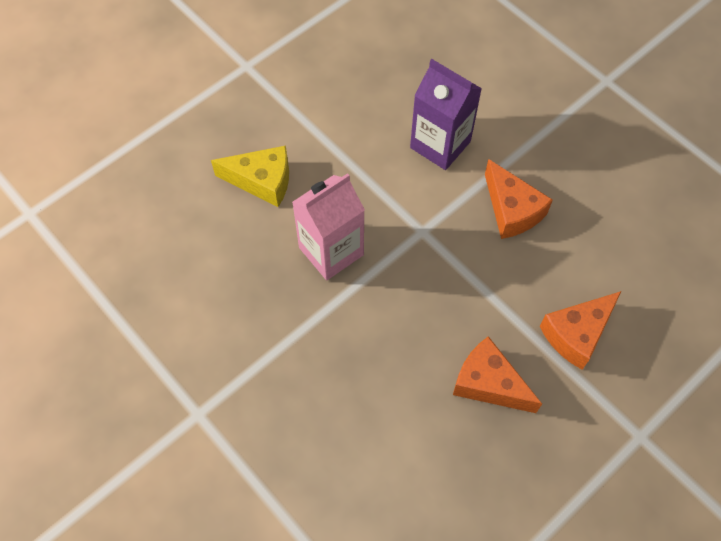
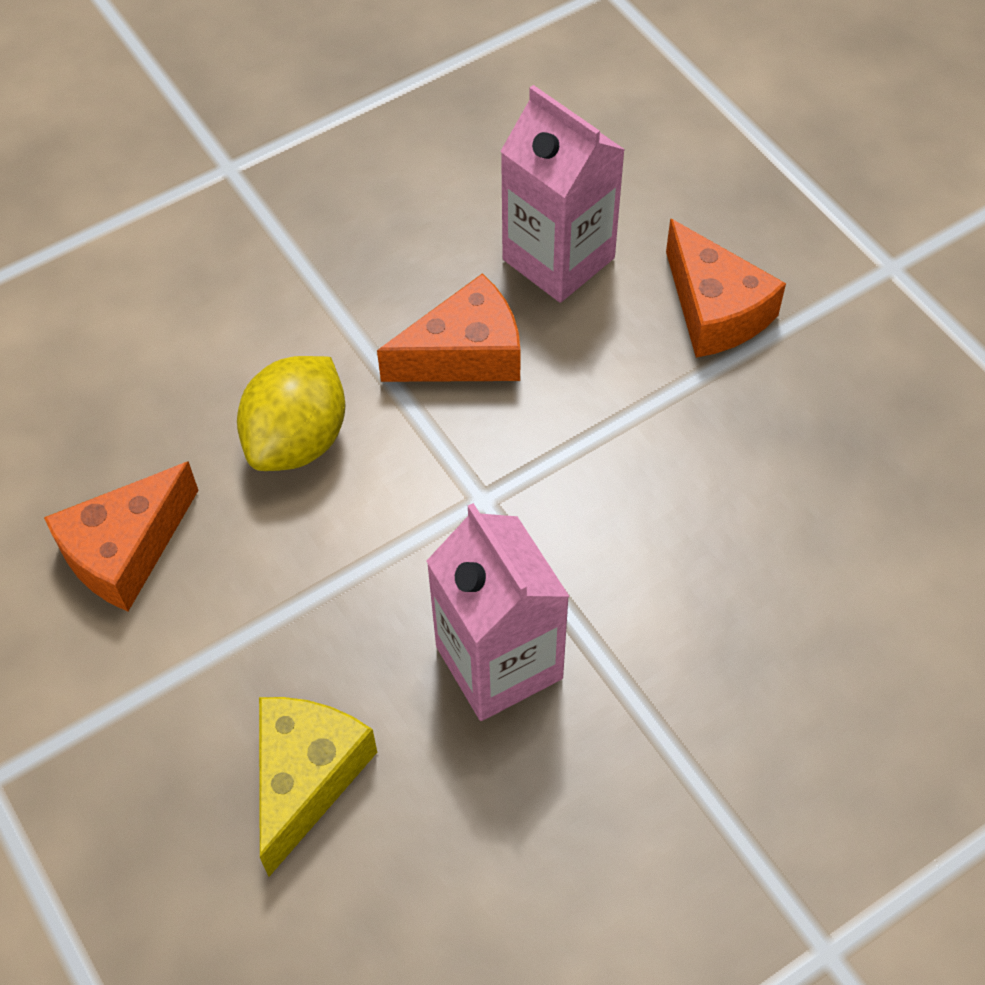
camera: 80 degrees left, 5 degrees down
(440, 144) = (298, 440): purple carton -> yellow lemon
(488, 383) = (794, 448): orange cheese -> orange cheese (125, 551)
(590, 247) = (558, 259): none -> pink carton

